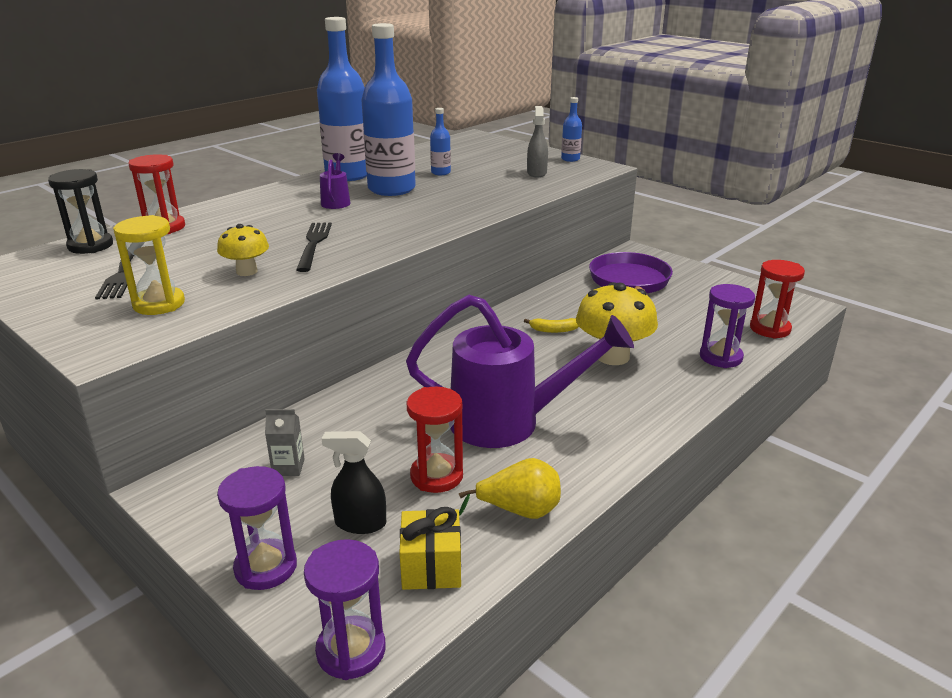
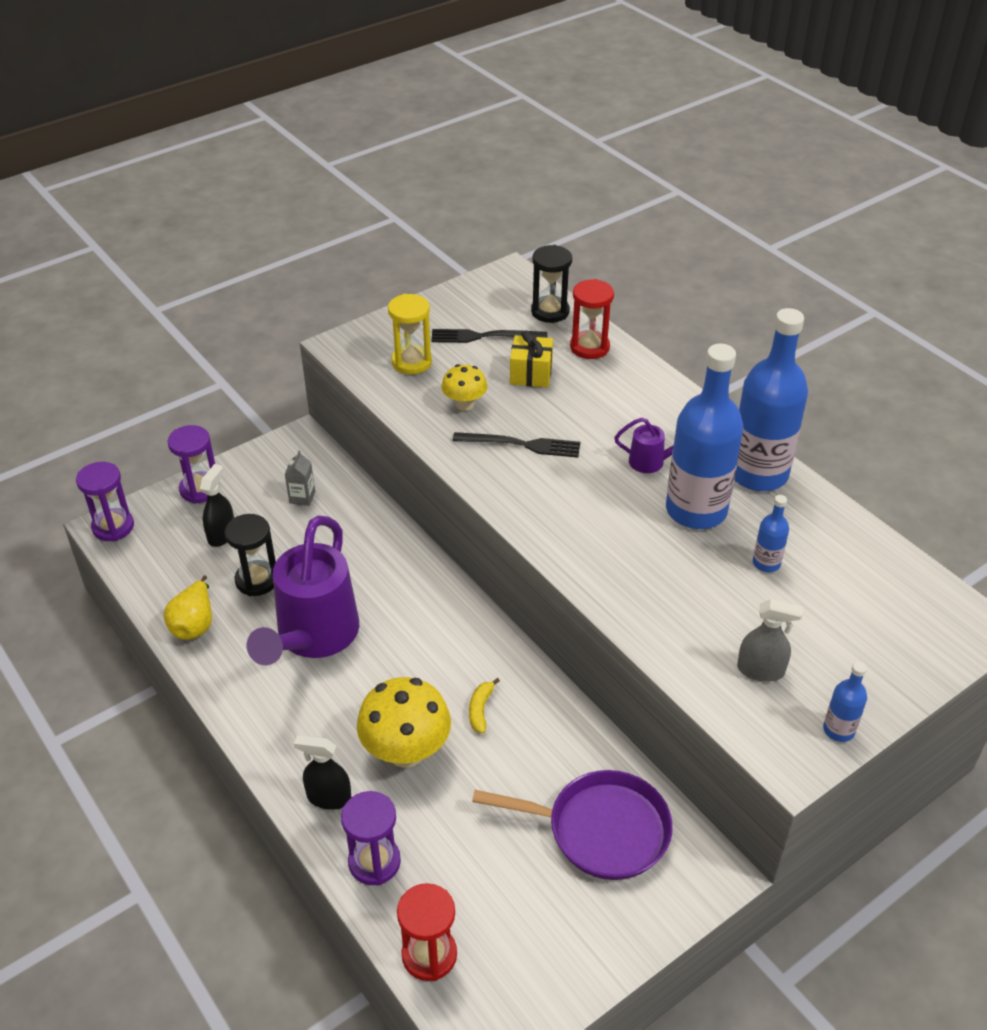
camera: 100 degrees right, 15 degrees up
(431, 567) = (161, 568): yellow gift -> yellow gift (531, 374)
(436, 476) = (257, 580): red hourglass -> black hourglass
(681, 385) = (328, 797): none -> black spray bottle

